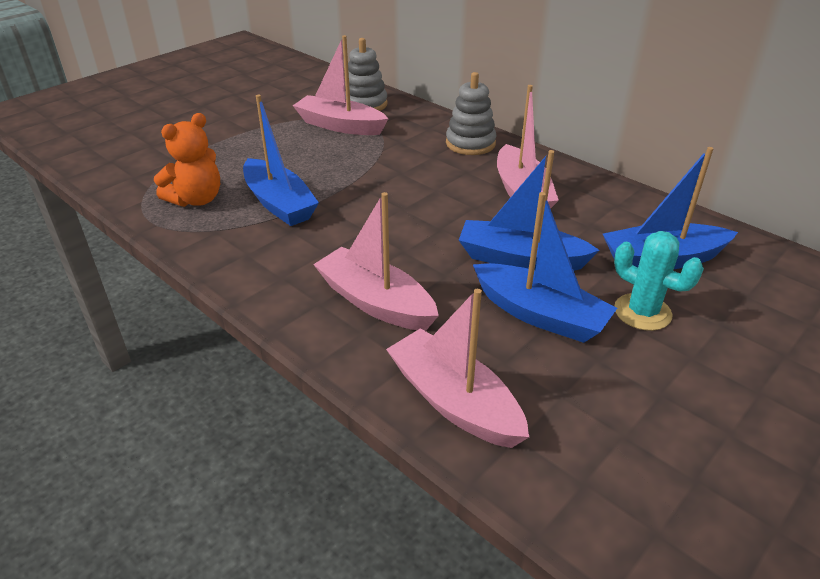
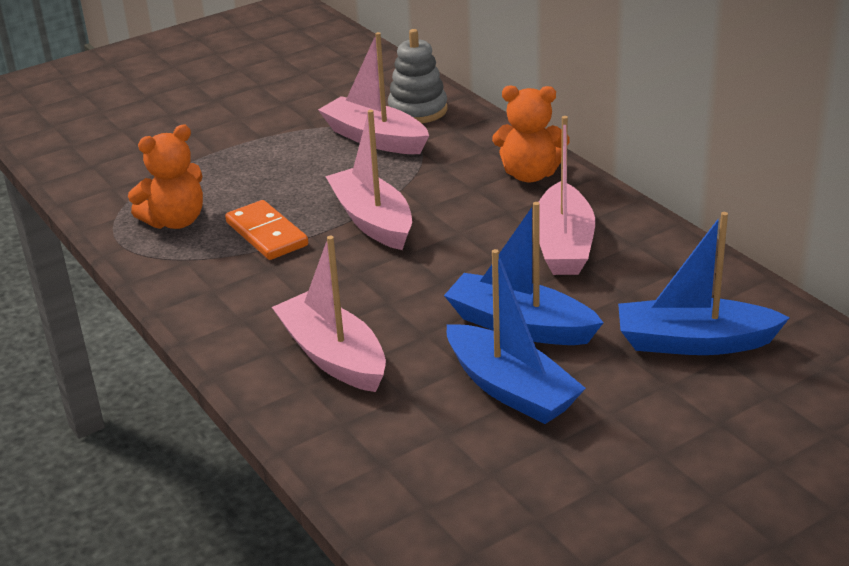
camera: 15 degrees right, 5 degrees down
(279, 203) = (267, 234): blue boat -> orange domino
(454, 401) = (374, 465): pink boat -> pink boat (372, 221)
(470, 143) = (530, 175): grey stacking toy -> orange teddy bear
(642, 312) = (632, 399): turquoise cactus -> none

